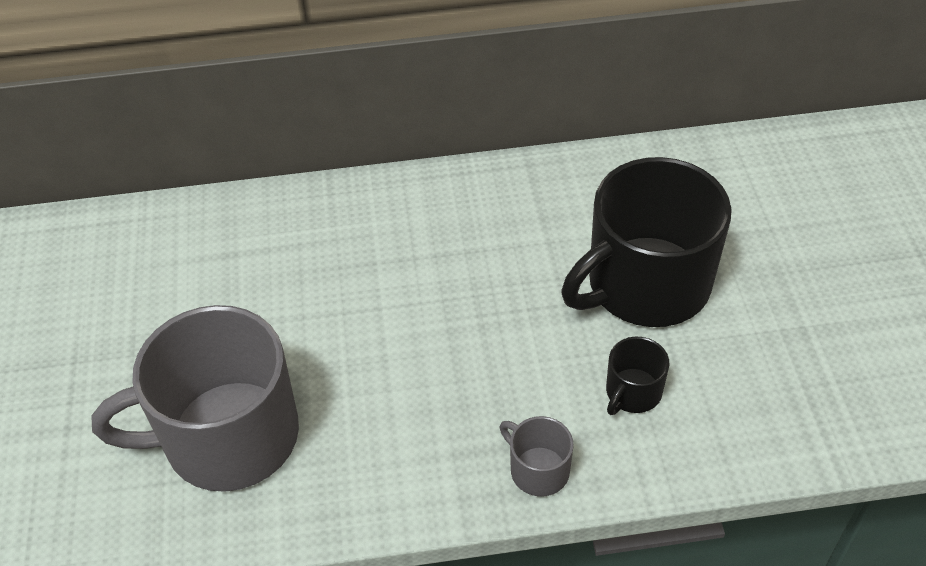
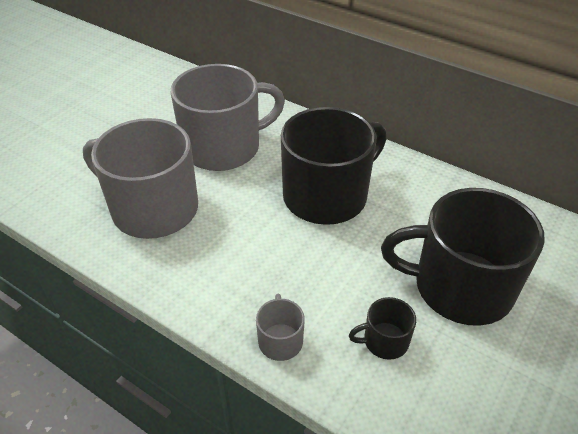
camera: 40 degrees right, 5 degrees down
(225, 297) = (224, 147): none -> grey mug
(417, 275) = (327, 195): none -> black mug

